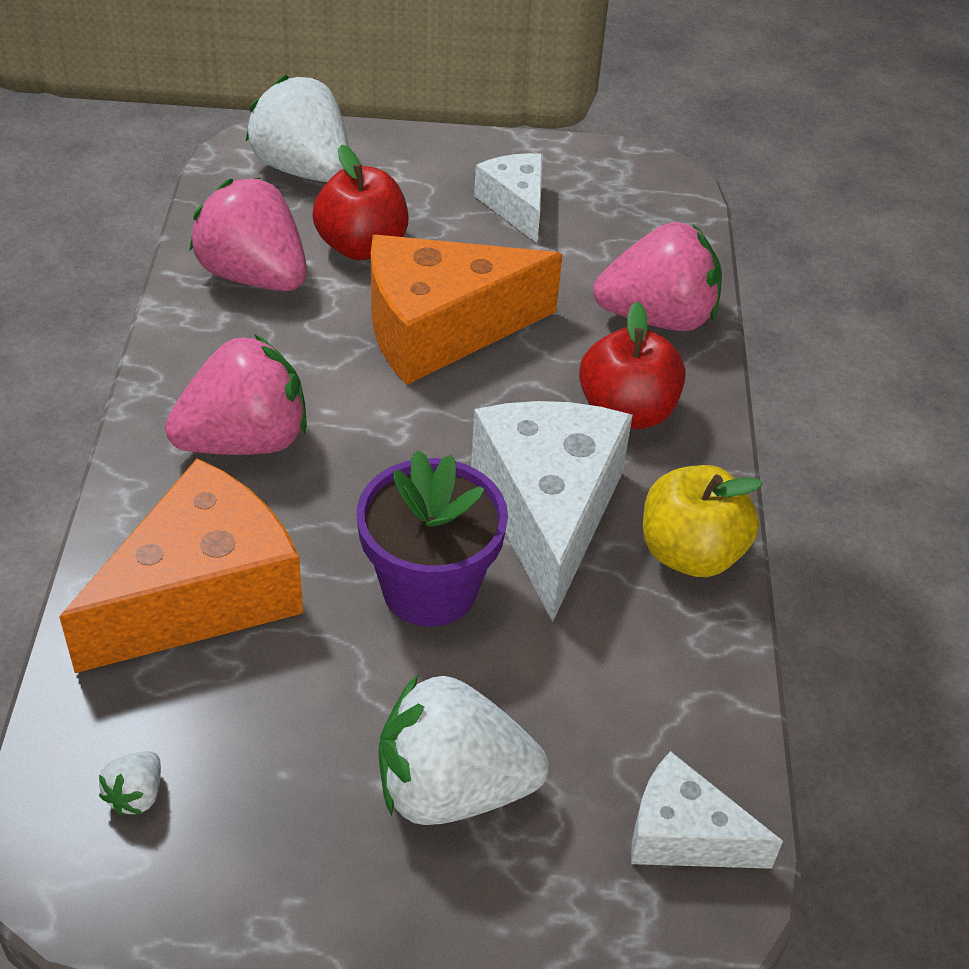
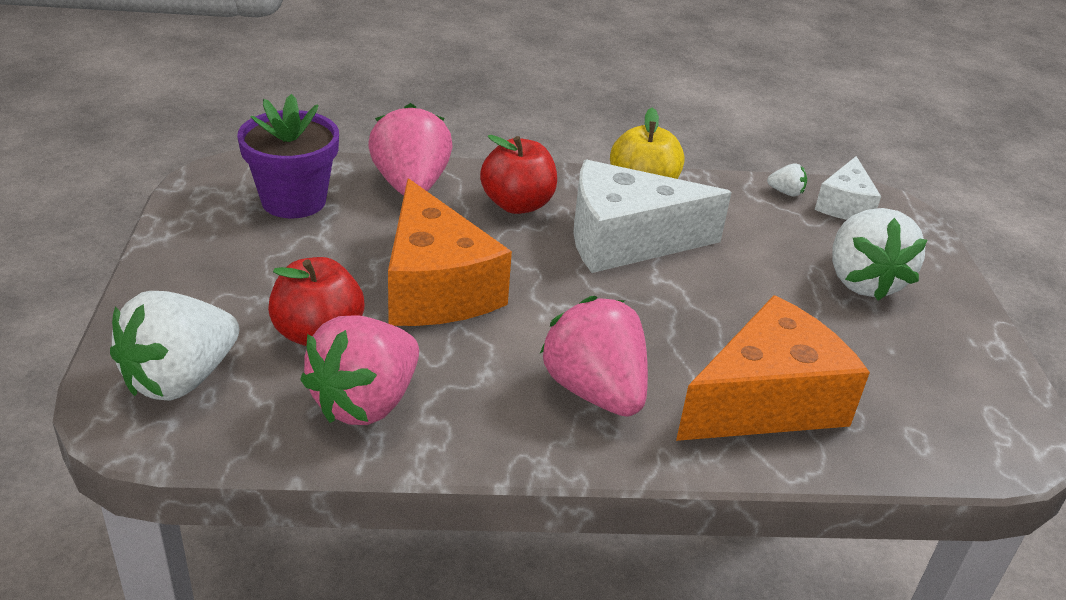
camera: 95 degrees left, 10 degrees down
(136, 795) = (947, 416): white strawberry -> white strawberry (786, 192)
(201, 595) = (766, 401): orange cheese -> orange cheese turned 105 degrees clockwise
(429, 588) = (713, 291): purple flower pot -> purple flower pot (293, 201)
(516, 206) = (260, 246): white cheese -> none

